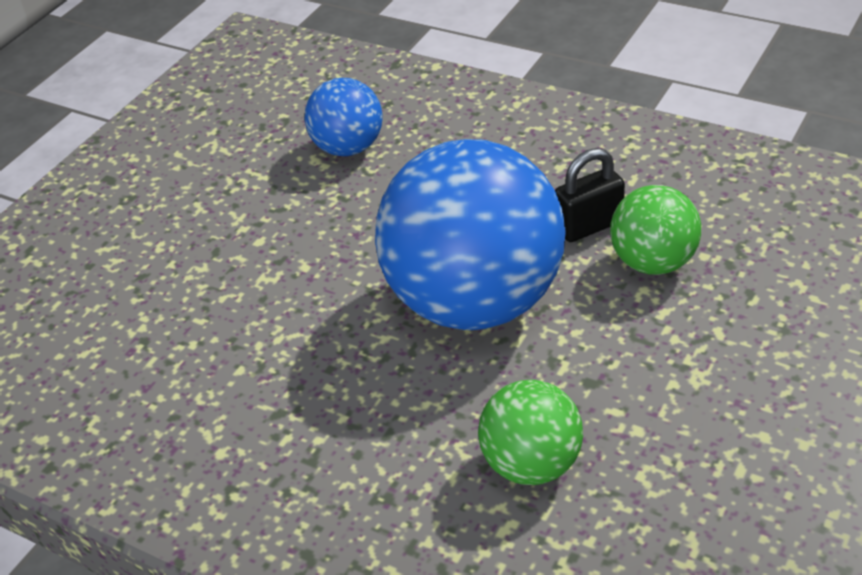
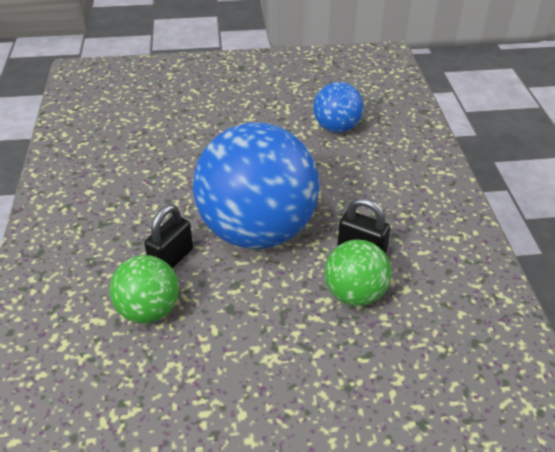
camera: 50 degrees right, 0 degrees up
(454, 406) = (171, 259): none -> black padlock

